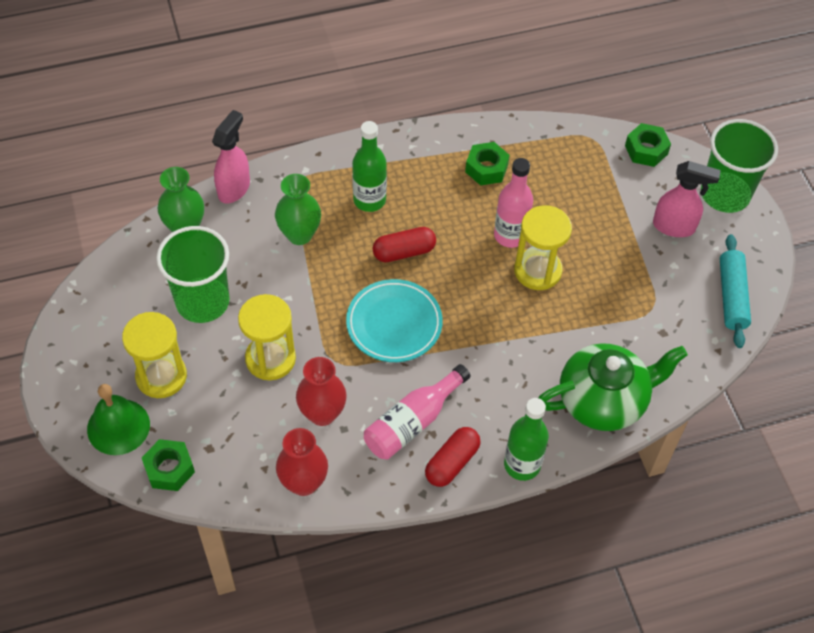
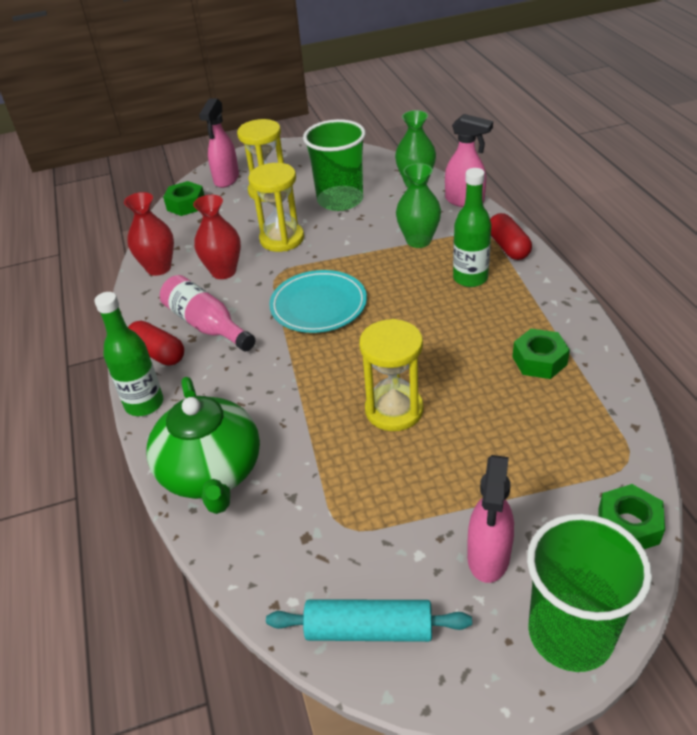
camera: 95 degrees right, 15 degrees down
(118, 426) = (226, 179): green bell -> pink spray bottle
(404, 252) = (407, 306): red capsule -> red capsule (508, 247)
(510, 235) = (442, 384): pink bottle -> none

